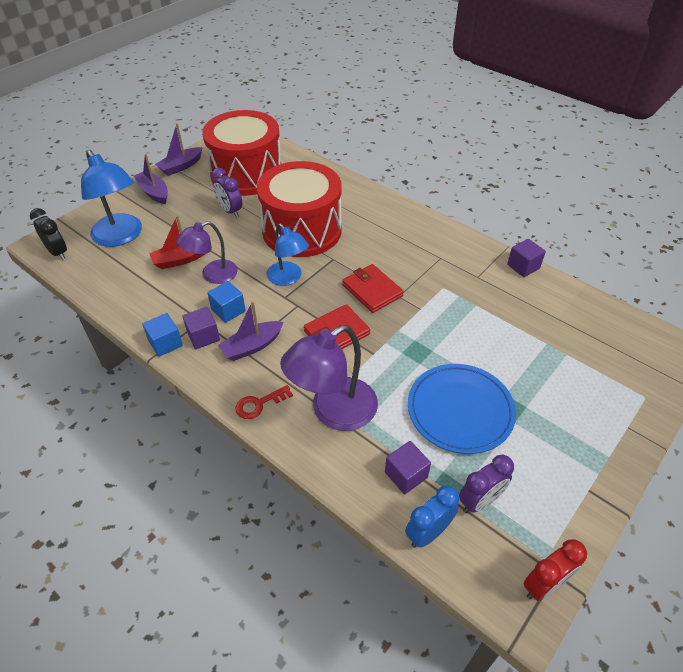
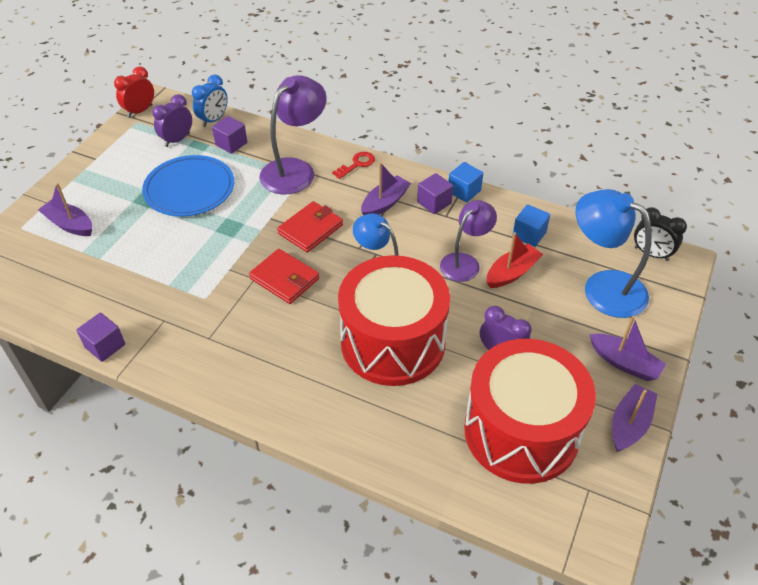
camera: 165 degrees right, 0 degrees up
(228, 310) = (425, 229): blue cube -> blue cube (529, 235)
(590, 389) = (70, 224): none -> purple boat

